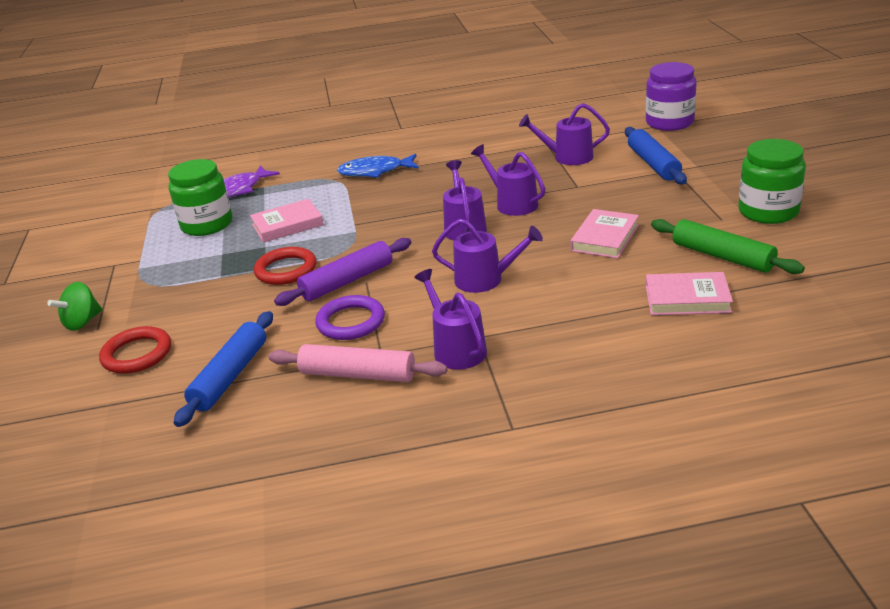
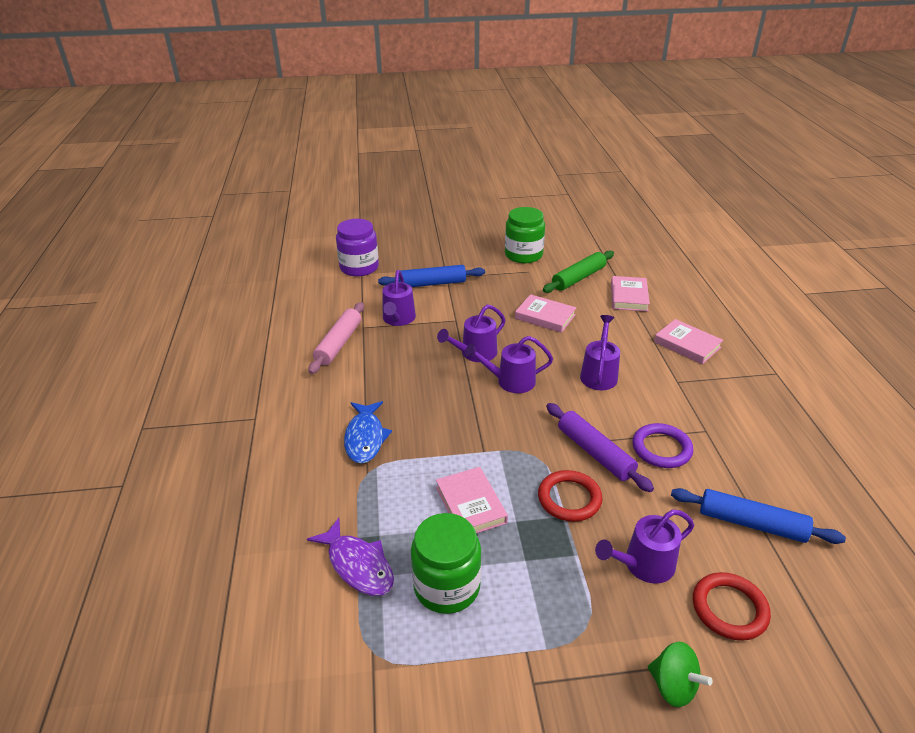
camera: 90 degrees left, 5 degrees up
(358, 374) = (734, 442): pink rolling pin -> pink rolling pin (338, 343)
(456, 349) = (694, 392): purple watering can -> purple watering can (644, 565)
(568, 347) = (687, 345): none -> pink book

